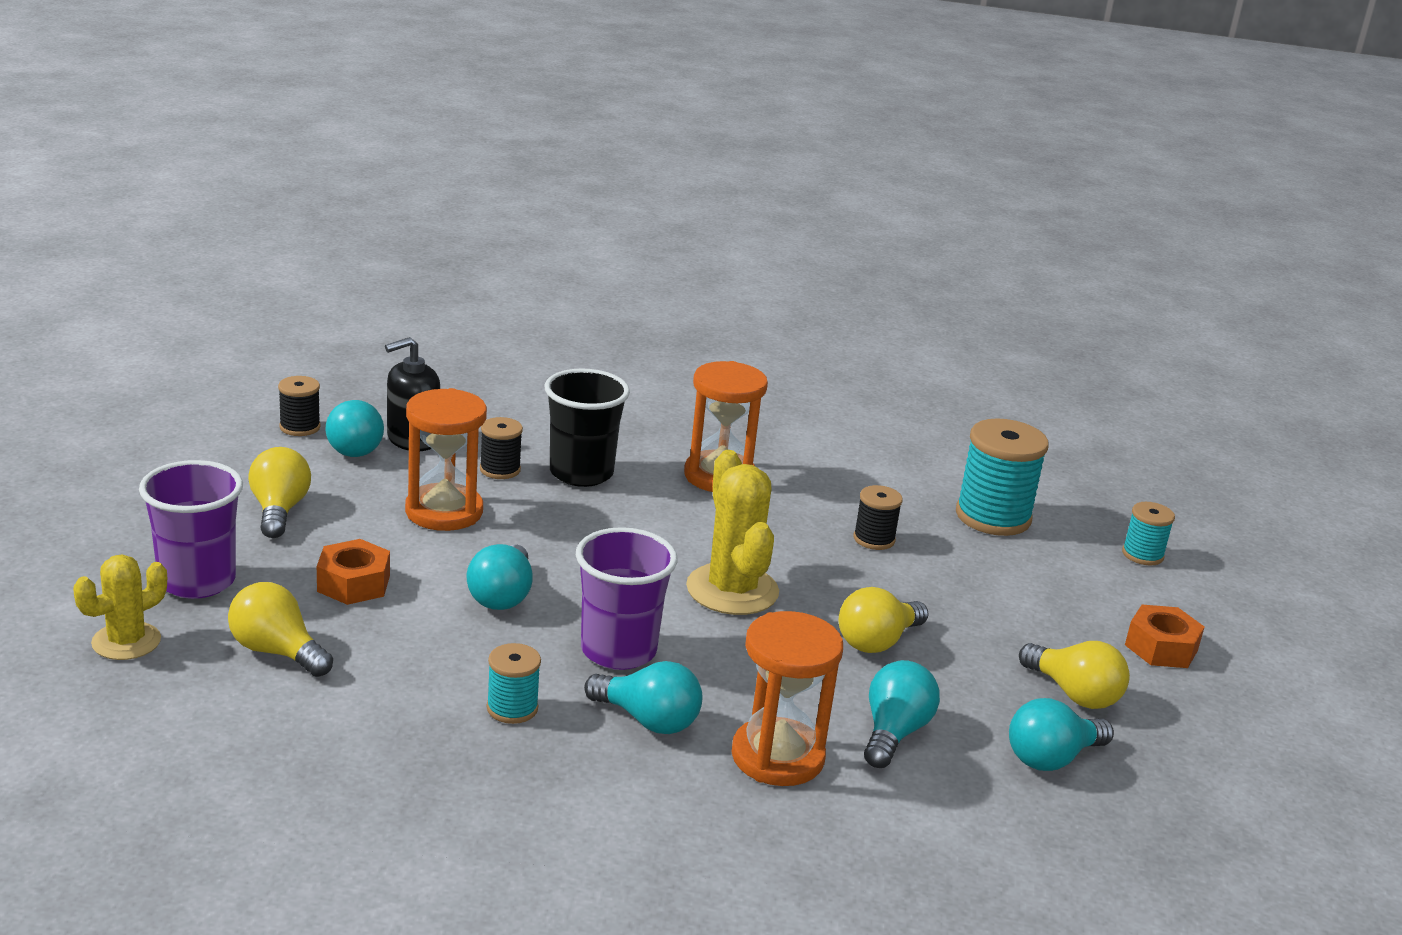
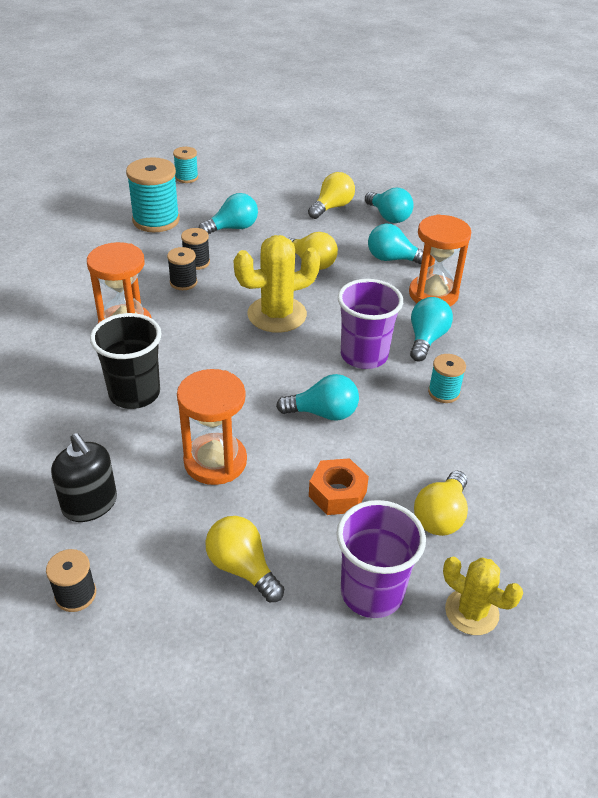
camera: 95 degrees left, 15 degrees up
(279, 510) = (242, 568): yellow light bulb -> yellow light bulb turned 60 degrees clockwise
(352, 447) = (112, 544): turquoise light bulb -> turquoise light bulb (233, 228)
(500, 470) = (138, 439): black spool -> black spool (183, 282)
(1161, 648) = (279, 181): orange nut -> none

